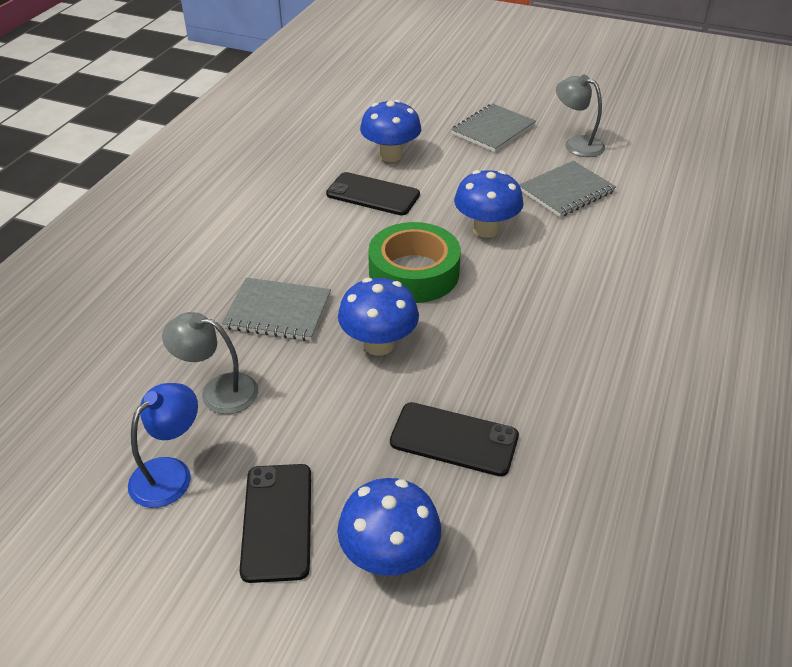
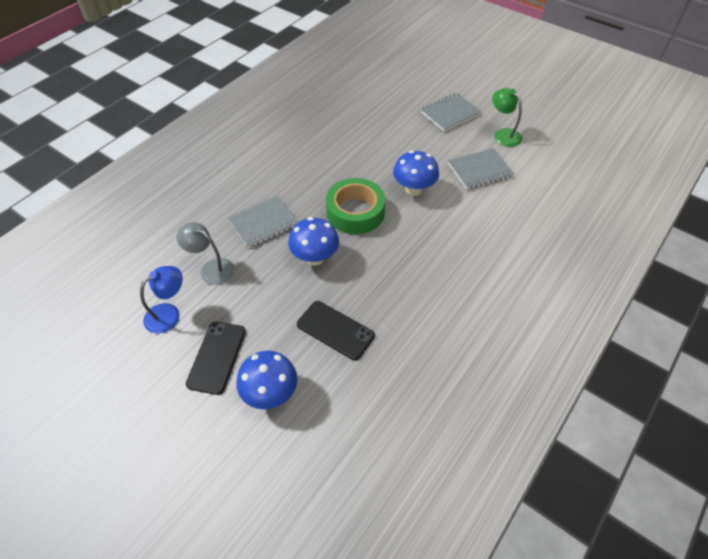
camera: 15 degrees right, 10 degrees up
(278, 311) = (263, 223): grey notebook -> grey notebook turned 60 degrees counterclockwise
(373, 194) = (351, 150): black phone -> none
(390, 155) = (374, 122): blue mushroom -> none
(576, 144) = (503, 134): grey lamp -> green lamp

